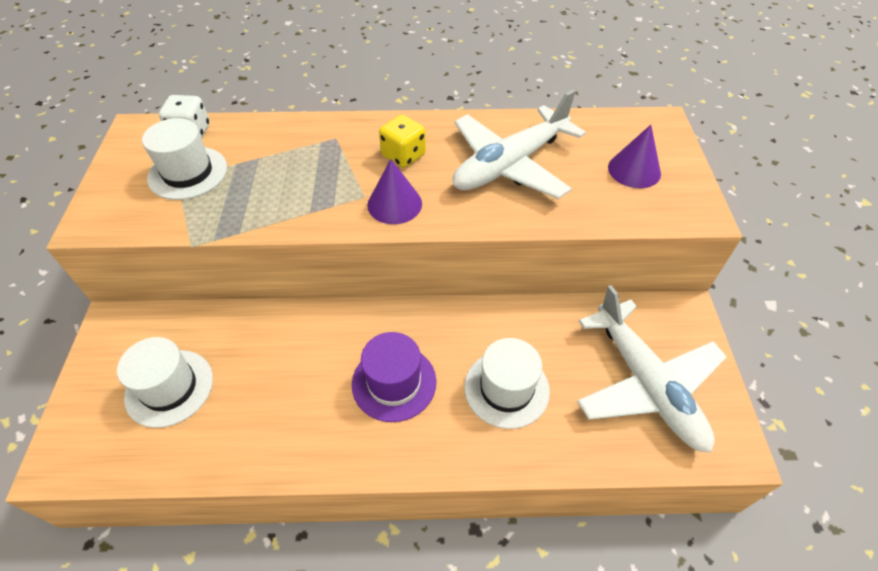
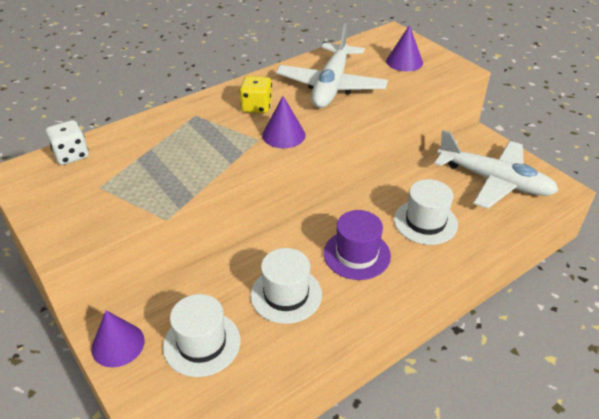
camera: 35 degrees left, 10 degrees down
(111, 343) = (118, 344): none -> purple cone
(188, 173) = (103, 180): white hat -> white hat (286, 294)

